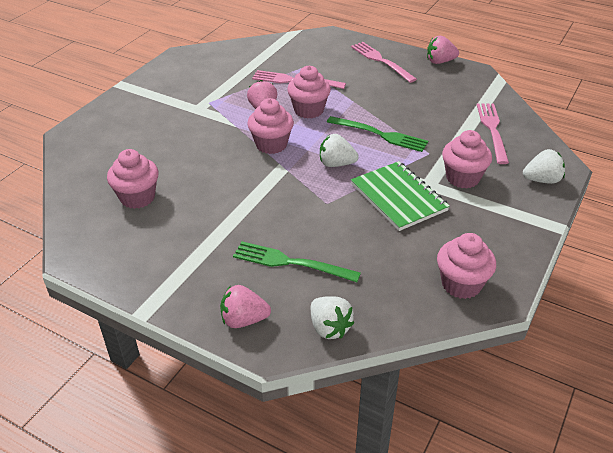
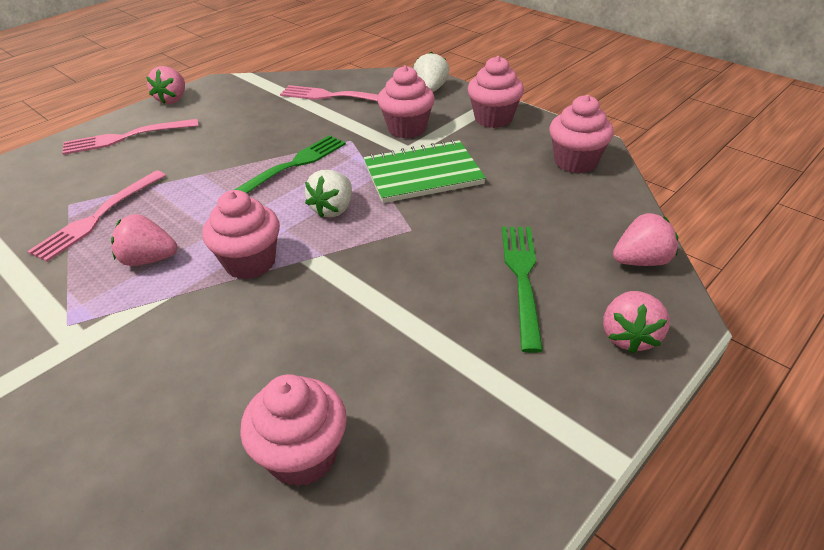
camera: 75 degrees left, 0 degrees up
(290, 262) = (521, 278): green fork -> green fork turned 150 degrees clockwise
(309, 110) = (190, 214): pink cupcake -> pink cupcake (493, 119)
(329, 328) = (640, 261): white strawberry -> pink strawberry

